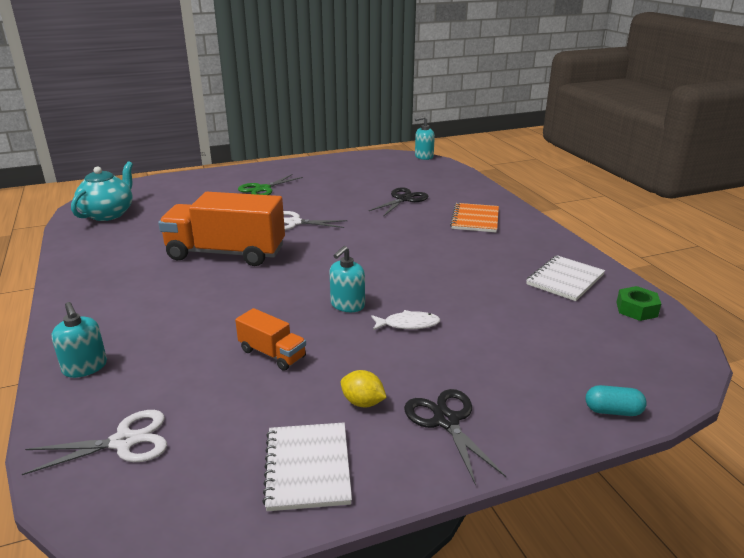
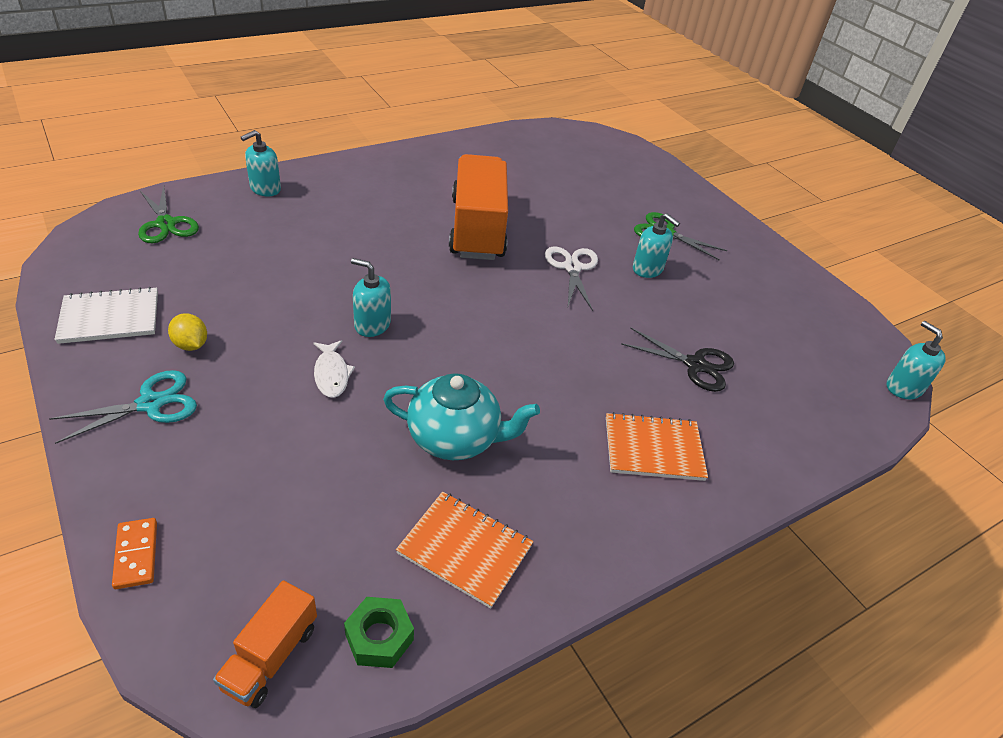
camera: 75 degrees right, 15 degrees up
(108, 214) = (548, 145): turquoise teapot -> turquoise teapot (455, 438)
(124, 442) = (166, 224): white scissors -> green scissors
(272, 354) = (278, 281): orange truck -> orange truck (270, 656)
(303, 199) = (647, 269): none -> turquoise soap dispenser
(363, 402) = (191, 345): yellow lemon -> yellow lemon turned 60 degrees counterclockwise
(446, 421) = (151, 404): black scissors -> turquoise scissors
(565, 280) = (465, 549): white notebook -> orange notebook
(613, 411) = (136, 555): turquoise capsule -> orange domino

